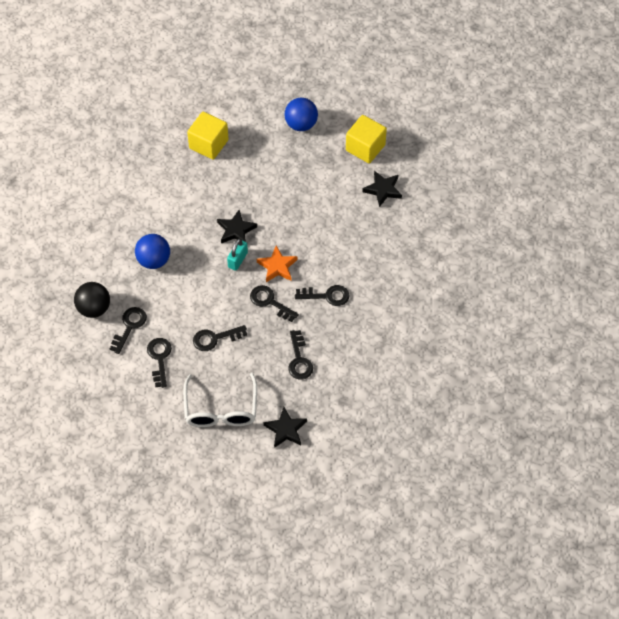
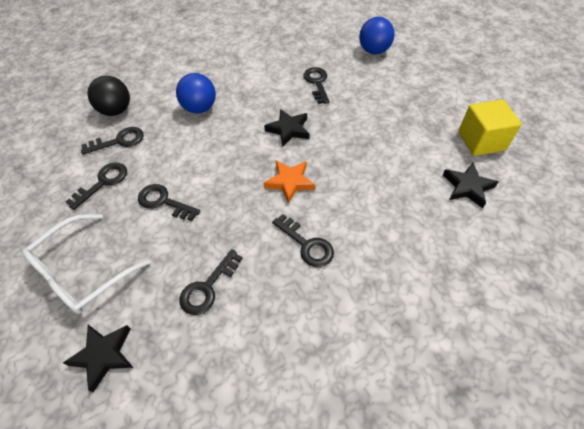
camera: 45 degrees right, 5 degrees down
(208, 144) = (338, 61): yellow cube -> none
(237, 260) = (262, 152): turquoise padlock -> none
(270, 302) = (247, 207): black key -> black key (317, 83)
(301, 124) = (433, 90): blue ball -> blue ball (374, 51)

